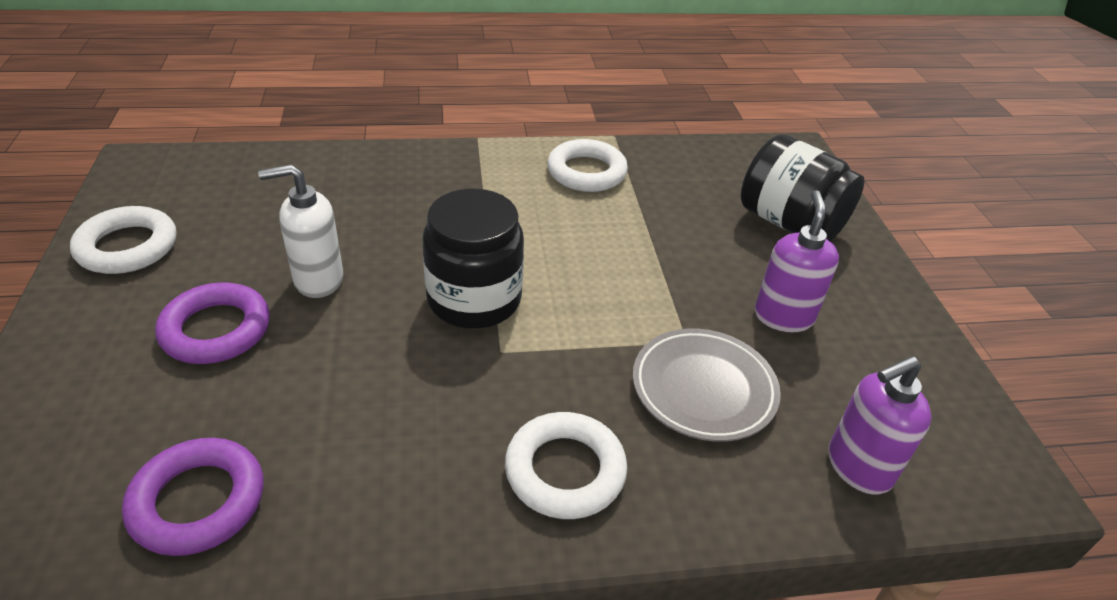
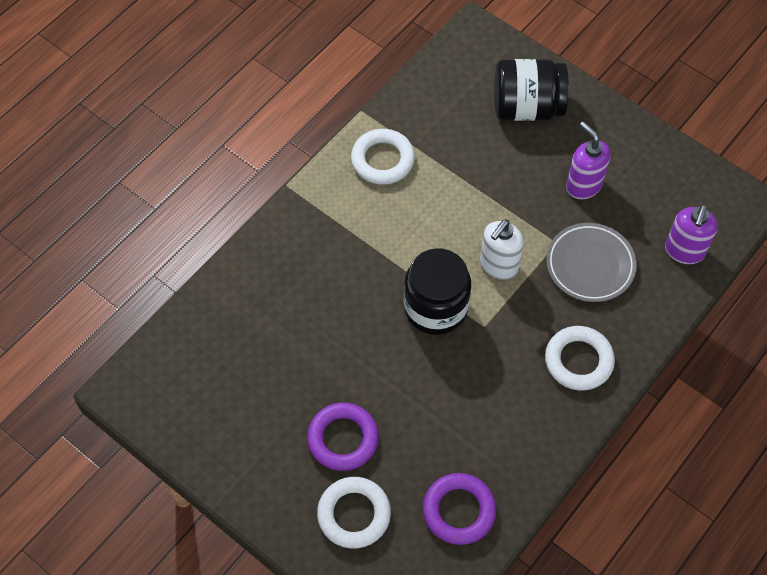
camera: 40 degrees left, 20 degrees up
(127, 247) = (220, 441): white ring -> white ring (354, 514)
(318, 280) = (347, 367): white soap dispenser -> white soap dispenser (498, 265)

